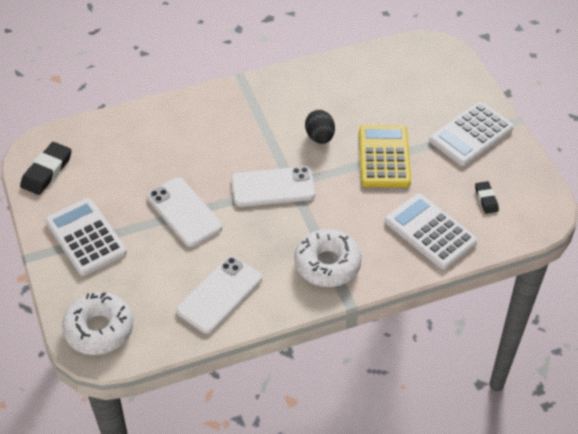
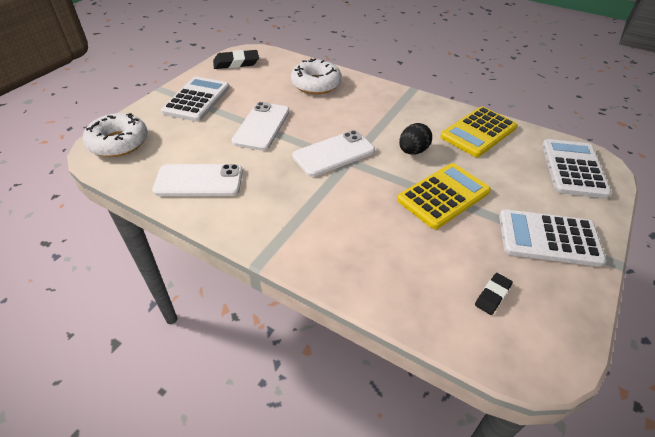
camera: 50 degrees right, 5 degrees down
(273, 187) = (334, 154): white phone -> white phone turned 75 degrees counterclockwise
(327, 264) = (289, 224): white donut -> white donut (316, 84)
(338, 81) = (478, 132): none -> yellow calculator
(430, 232) = (401, 274): white calculator -> white calculator (573, 169)

